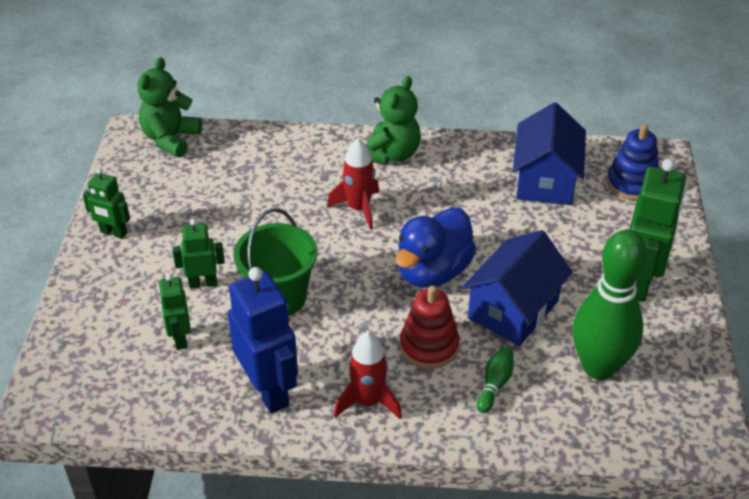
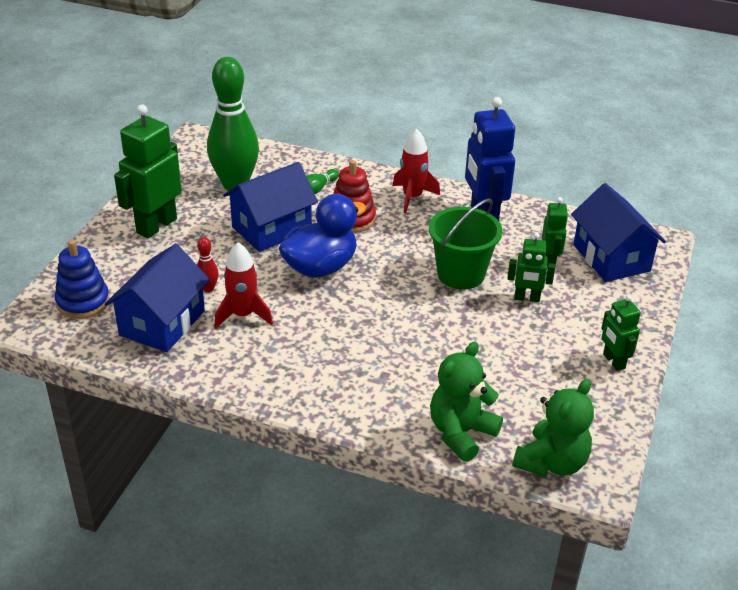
camera: 165 degrees left, 5 degrees down
(105, 361) = (611, 258): none -> blue house
(113, 233) = (613, 361): green robot -> green robot turned 150 degrees counterclockwise
(359, 208) = (362, 334): red rocket -> red rocket (243, 315)
(391, 154) = (301, 385): green teddy bear -> green teddy bear (461, 433)
(529, 222) = (208, 288): none -> red bowling pin

